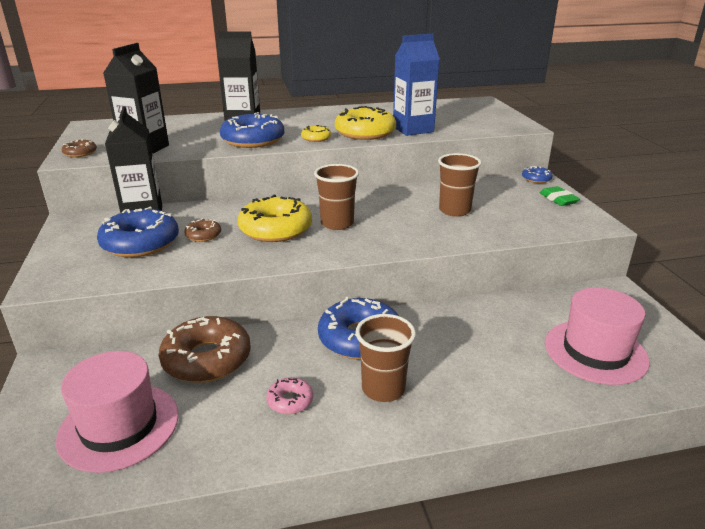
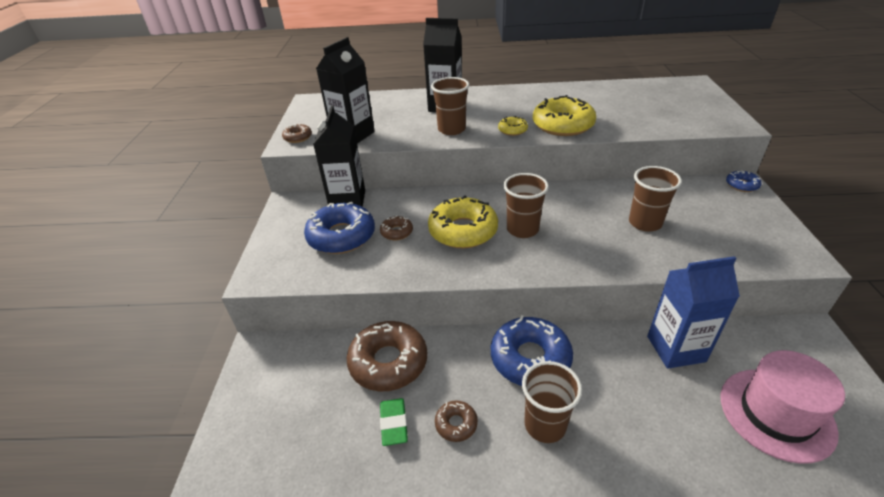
camera: 15 degrees right, 10 degrees up
(119, 426) = (308, 426): pink hat -> none
(253, 140) = (451, 129): blue donut -> brown cup
(290, 401) = (456, 424): pink donut -> brown donut
(413, 129) = (613, 123): blue carton -> blue carton (676, 349)
(558, 199) = (763, 217): green eraser -> green eraser (394, 424)

